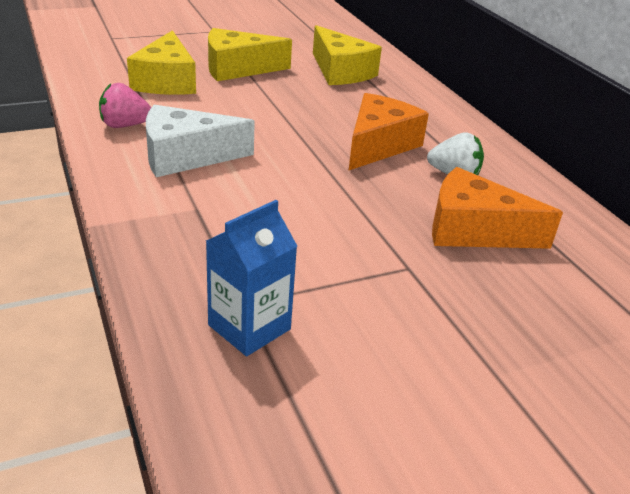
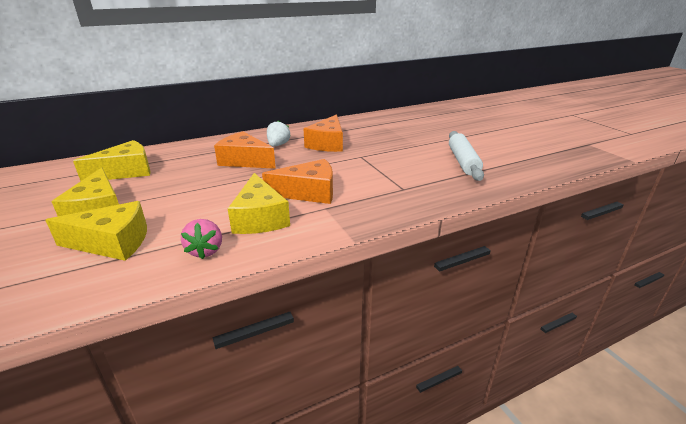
camera: 90 degrees left, 5 degrees down
(185, 156) = (260, 218): white cheese -> yellow cheese
(249, 327) = (419, 186): blue carton -> none
(251, 196) = (309, 192): none -> orange cheese
(386, 445) = (463, 161): none -> white rolling pin

